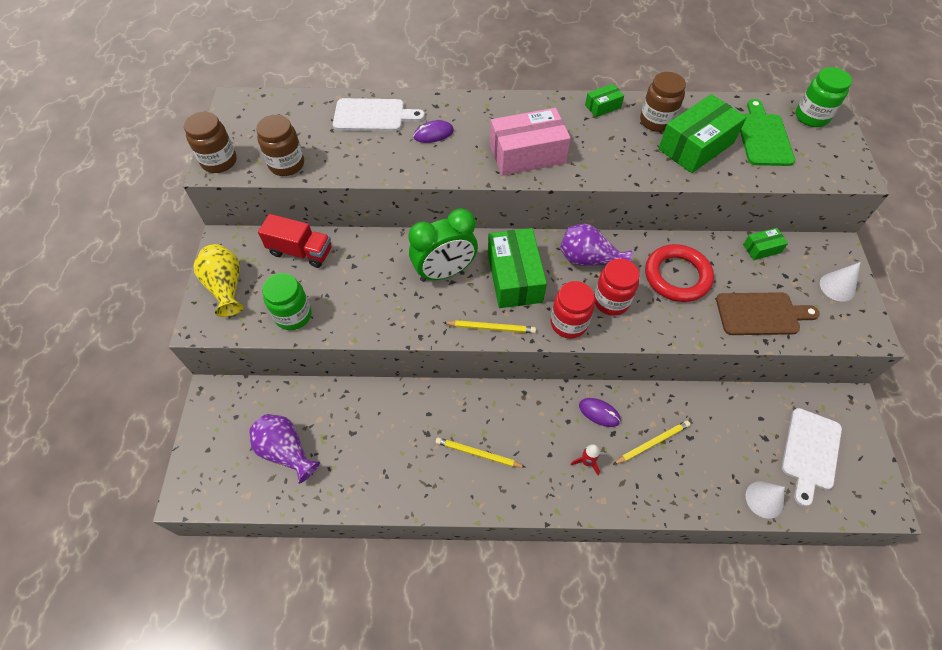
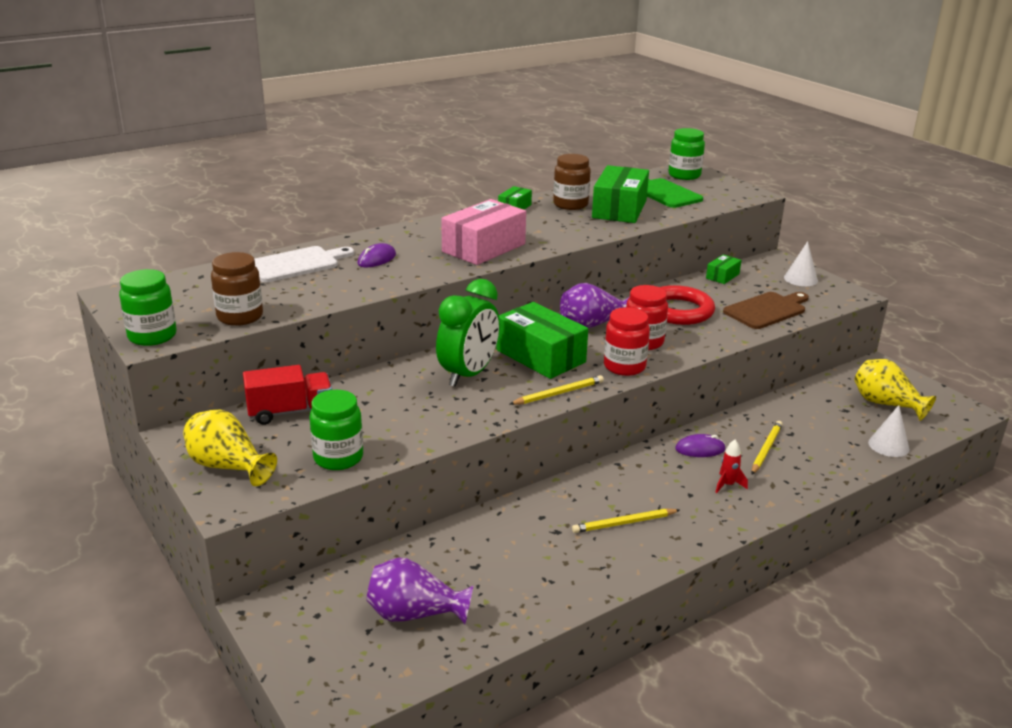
camera: 35 degrees left, 30 degrees down
(219, 161) = (152, 336): brown jar -> green jar
(810, 452) = (886, 404): white cutting board -> yellow vase

